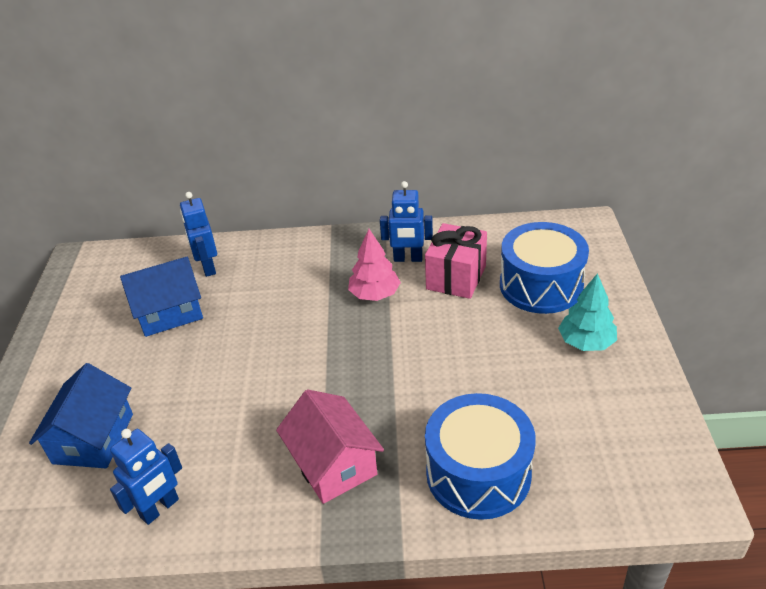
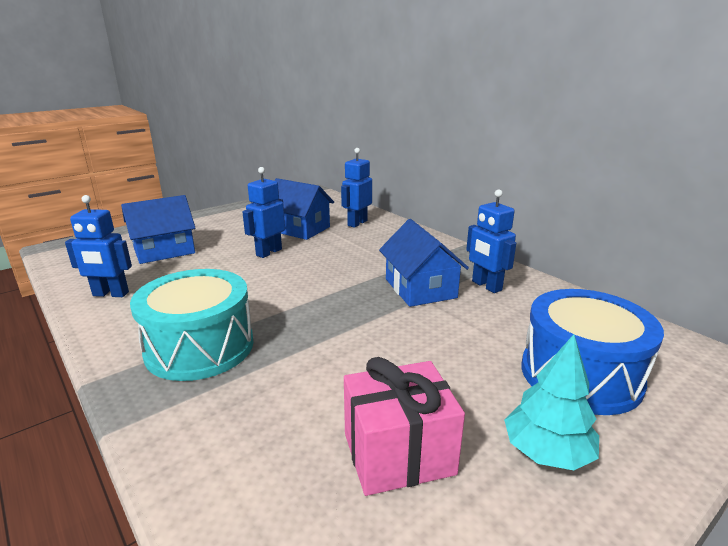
camera: 50 degrees right, 15 degrees down
(199, 357) = (268, 252): none -> blue robot
(333, 464) = (200, 347): pink house -> turquoise drum
(374, 294) = (420, 288): pink tree -> blue house
(456, 277) = (503, 318): pink gift -> pink gift (398, 453)
(478, 473) = (246, 445): blue drum -> none

